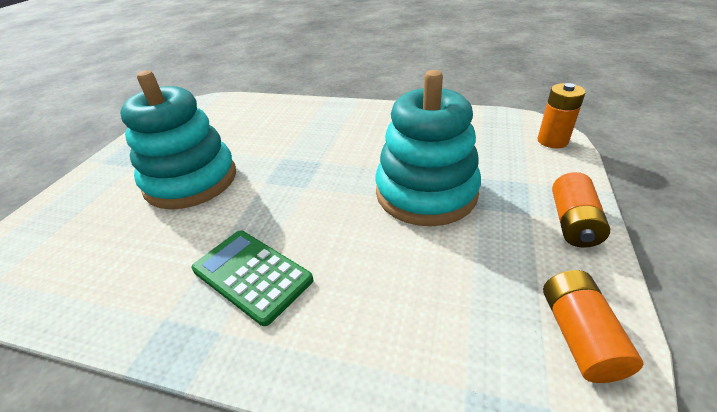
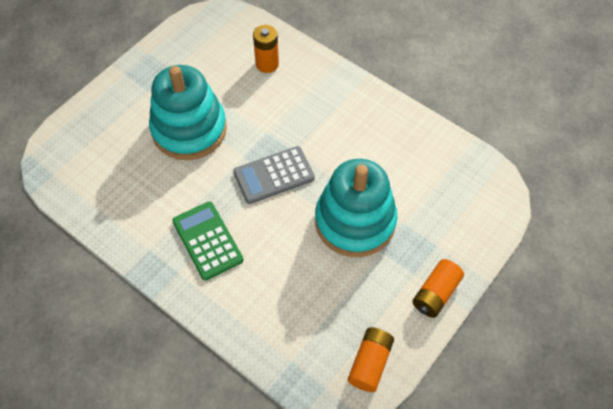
camera: 20 degrees right, 20 degrees up
(308, 186) = (274, 175): none -> grey calculator
(552, 141) = (494, 211): orange battery -> orange battery (267, 64)

